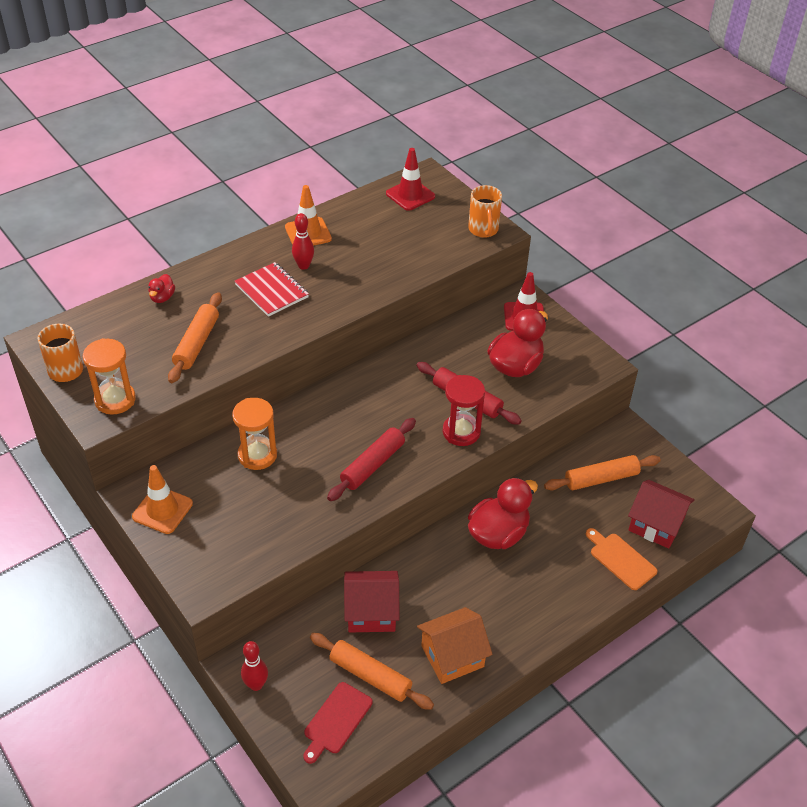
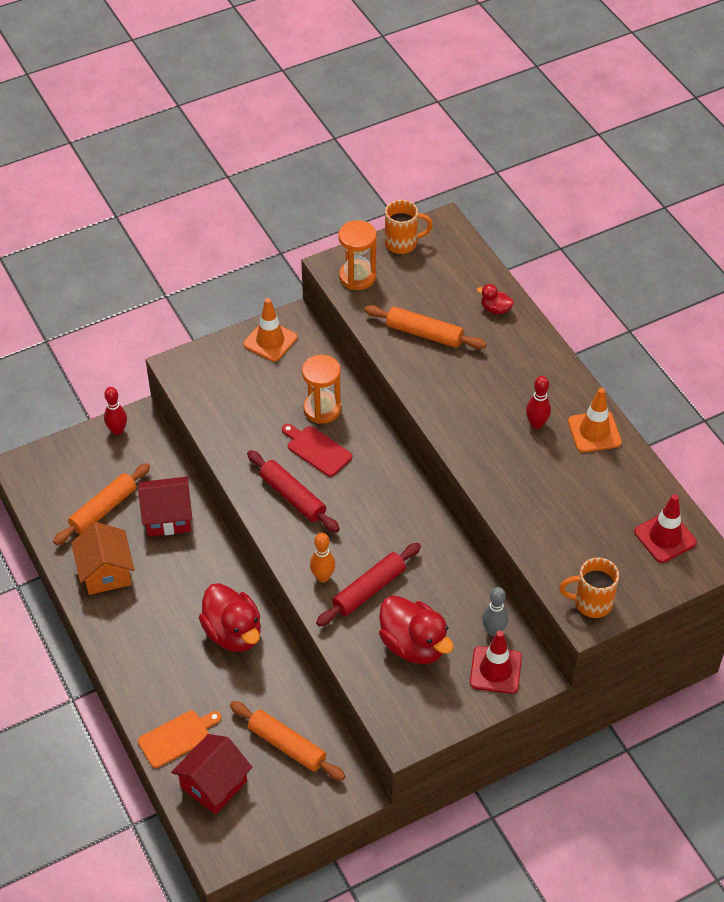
camera: 100 degrees right, 5 degrees up
(272, 291) = (497, 395): red notebook -> none
(336, 720) = (69, 481): red cutting board -> red cutting board (317, 450)
(371, 612) = (167, 517): red house -> red house turned 75 degrees clockwise
(461, 432) = (323, 577): red hourglass -> orange bowling pin
(487, 320) = (493, 631): none -> grey bowling pin
(601, 479) = (286, 745): orange rolling pin -> orange rolling pin turned 45 degrees counterclockwise

